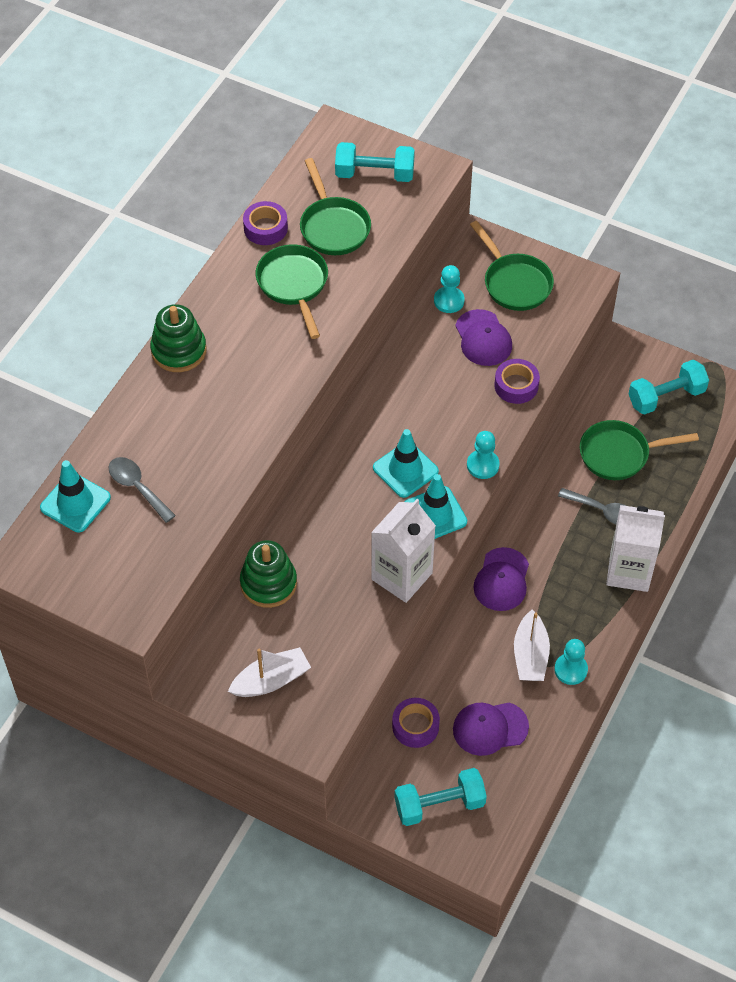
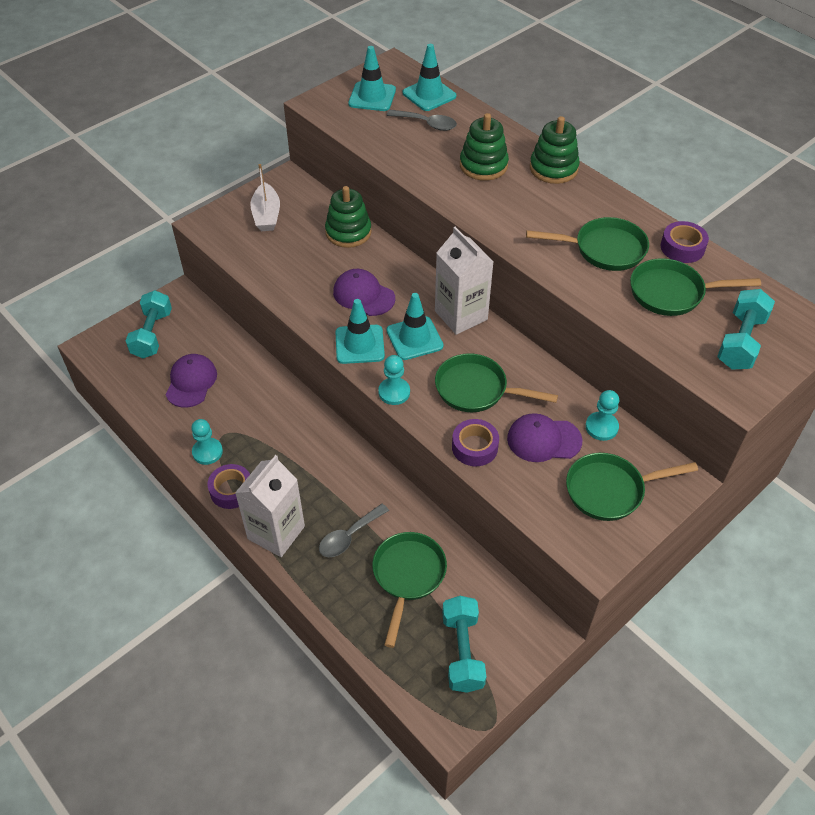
camera: 110 degrees right, 5 degrees down
(100, 561) = (372, 97): none -> turquoise traffic cone
(137, 487) = (427, 124): grey spoon -> grey spoon turned 45 degrees clockwise
(197, 413) = (483, 165): none -> green stacking toy
(402, 576) = (311, 307): white carton -> white carton (461, 315)
(415, 726) = (221, 339): purple tape -> purple tape (231, 490)
(448, 401) = (476, 389): none -> green pan
(501, 580) = (317, 433): purple cap -> purple cap (363, 295)
(530, 655) = (237, 429): white boat -> none

